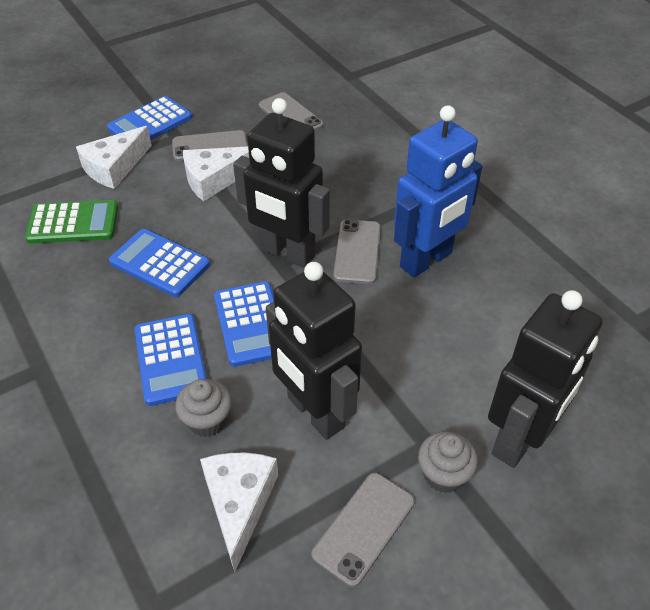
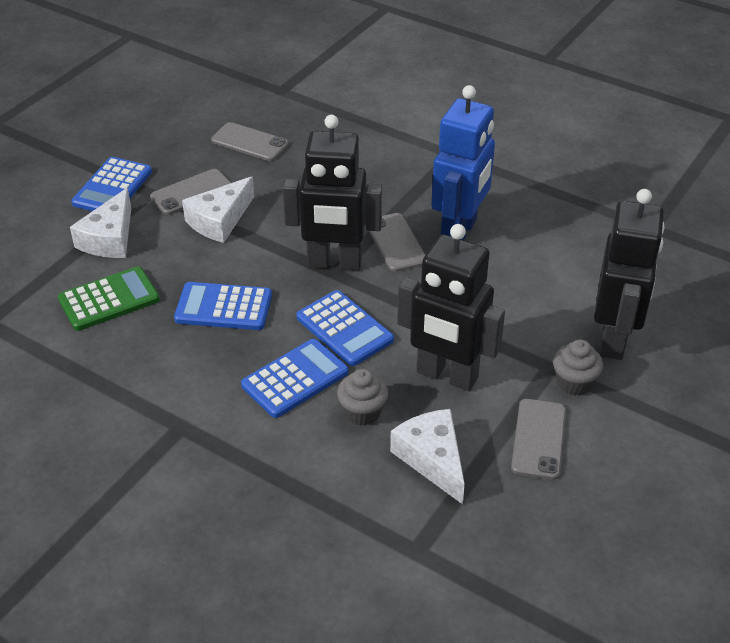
camera: 25 degrees left, 5 degrees down
(170, 359) = (295, 379): blue calculator -> blue calculator turned 90 degrees counterclockwise

